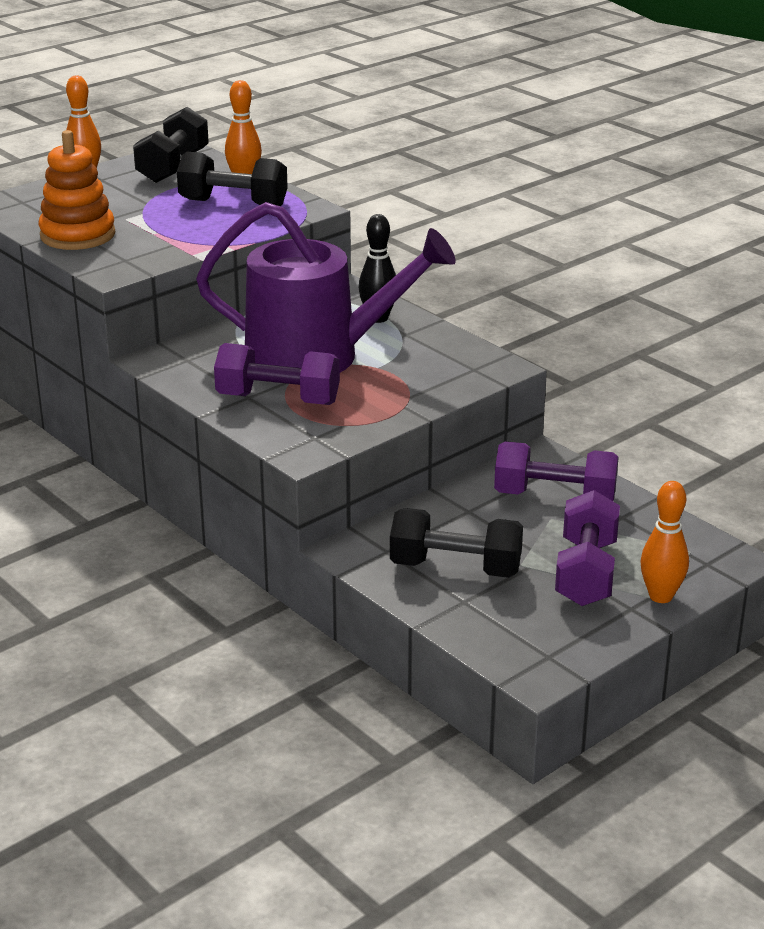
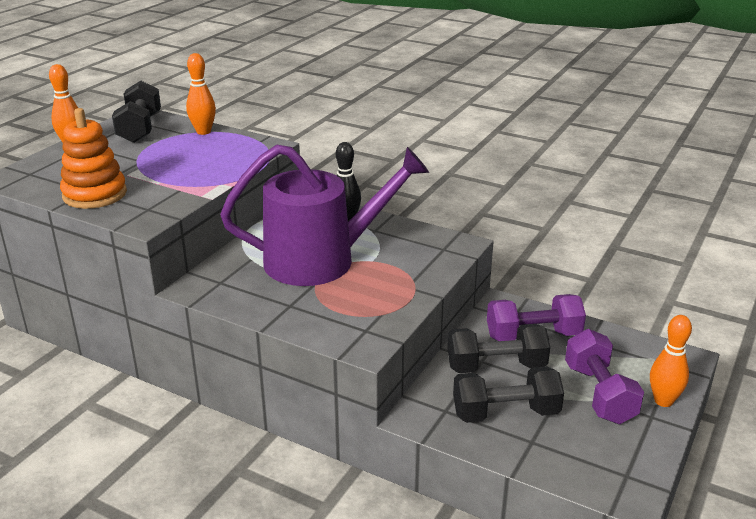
camera: 20 degrees left, 0 degrees up
(233, 203) = (207, 150): black dumbbell -> black dumbbell (496, 366)
(278, 399) = (315, 303): purple dumbbell -> none

